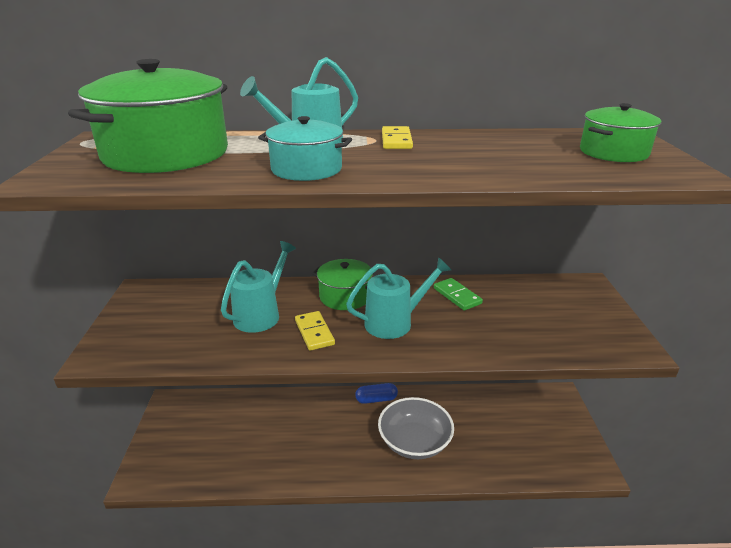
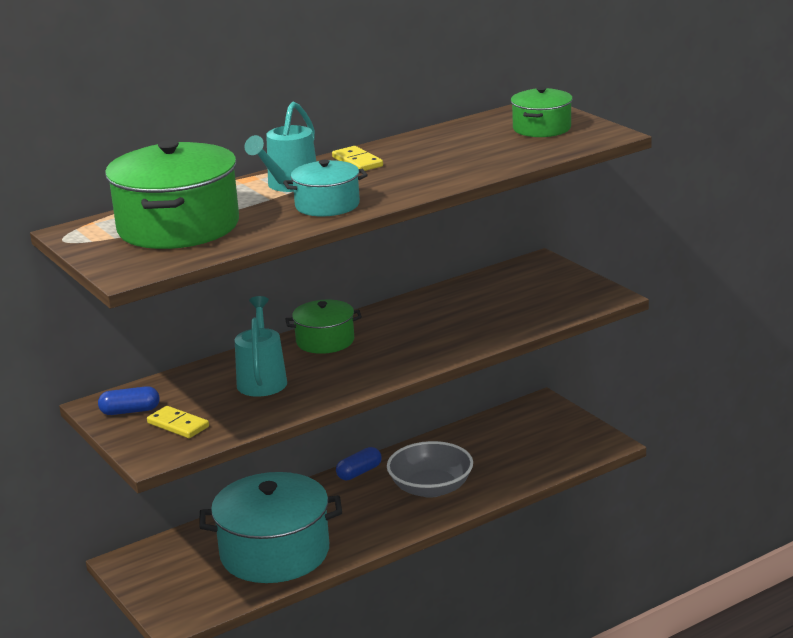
camera: 30 degrees left, 5 degrees down
(148, 304) = (130, 411): none -> blue capsule
(257, 448) = (274, 553): none -> turquoise pot
(314, 332) = (333, 374): yellow domino -> yellow domino (178, 425)
(395, 322) = (397, 344): turquoise watering can -> none
(457, 296) = (431, 307): green domino -> none

